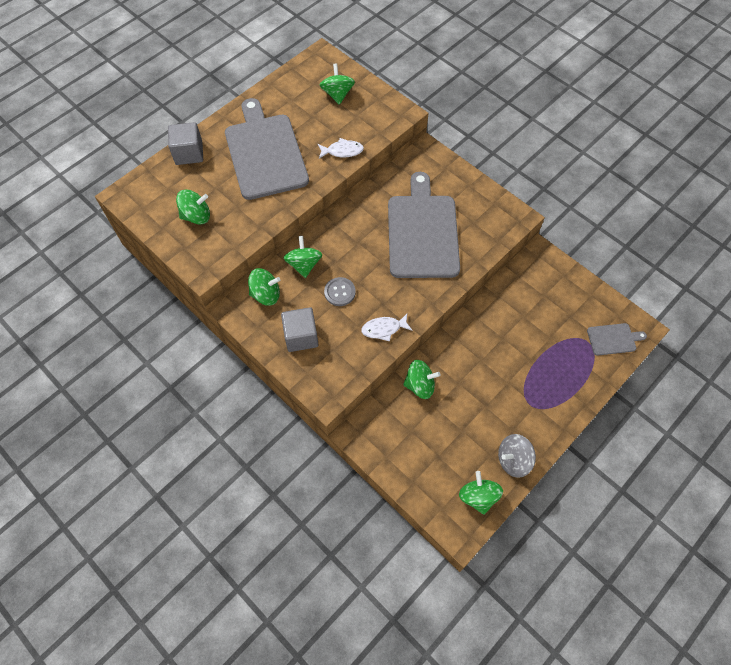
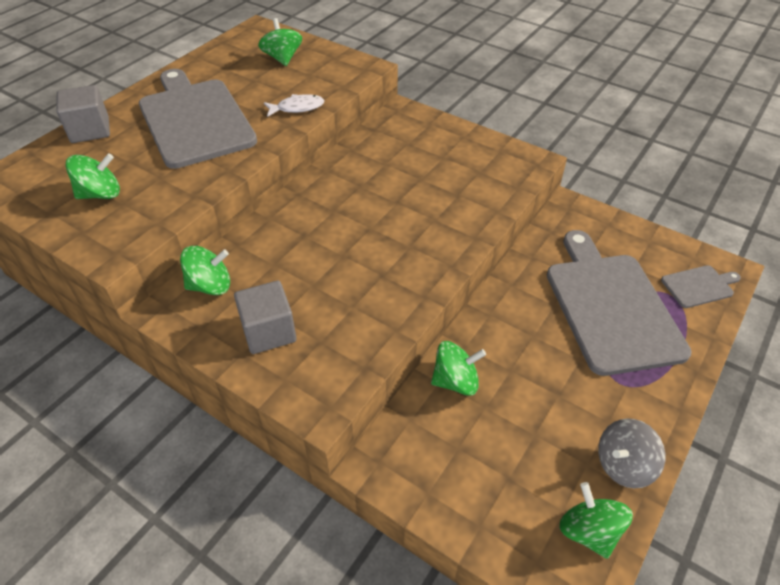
camera: 10 degrees left, 15 degrees down
(304, 264) = (262, 243): green spinning top -> none
(340, 292) = (318, 269): grey button -> none
(384, 329) = (390, 305): white fish -> none
(422, 232) = (417, 189): grey cutting board -> grey cutting board (611, 307)

